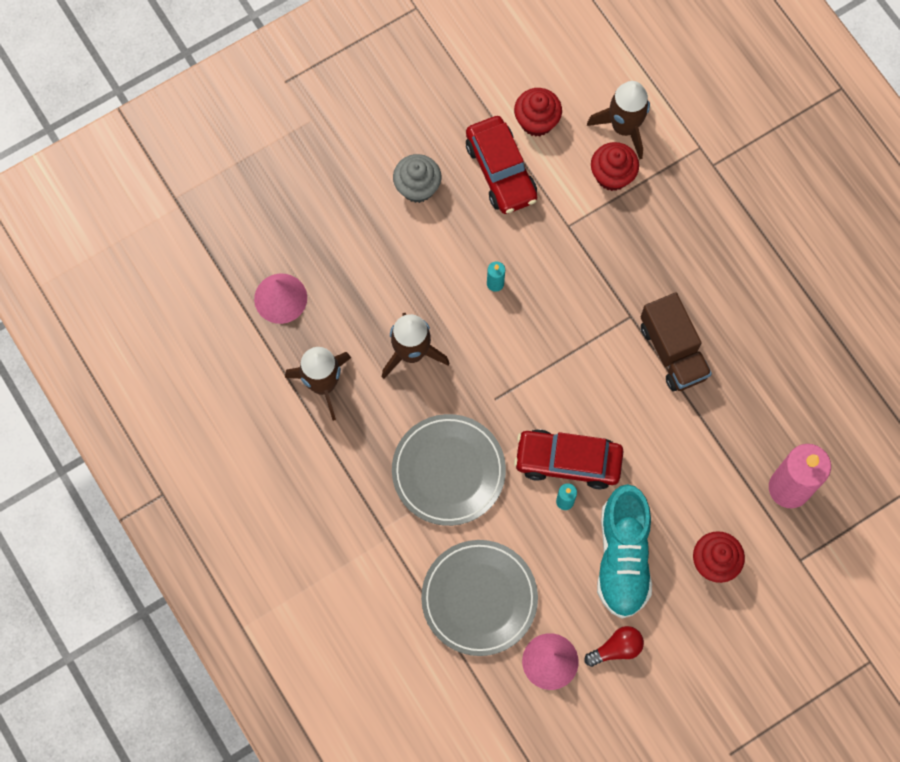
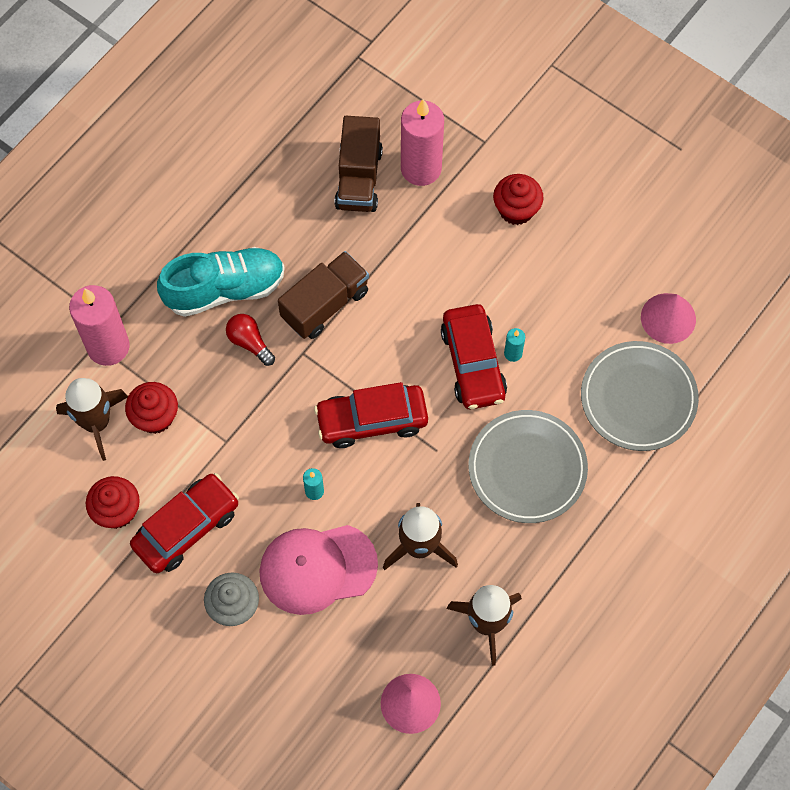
camera: 110 degrees left, 5 degrees down
(425, 263) = (317, 568): none -> pink cap
(543, 353) = (372, 420): none -> red car
(616, 648) = (631, 266): red light bulb -> red light bulb (249, 342)
(623, 557) = (545, 287): turquoise shoe -> turquoise shoe (225, 289)
(693, 156) = (108, 346): none -> pink candle
(796, 426) = (358, 178): none -> brown truck

